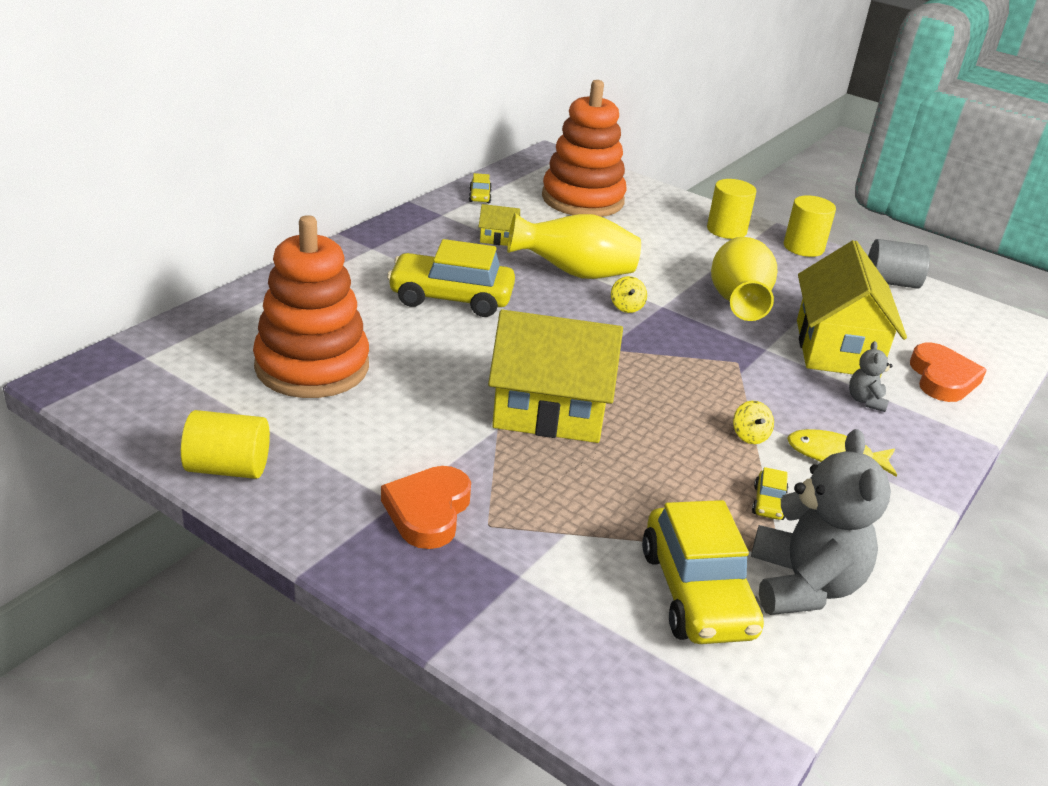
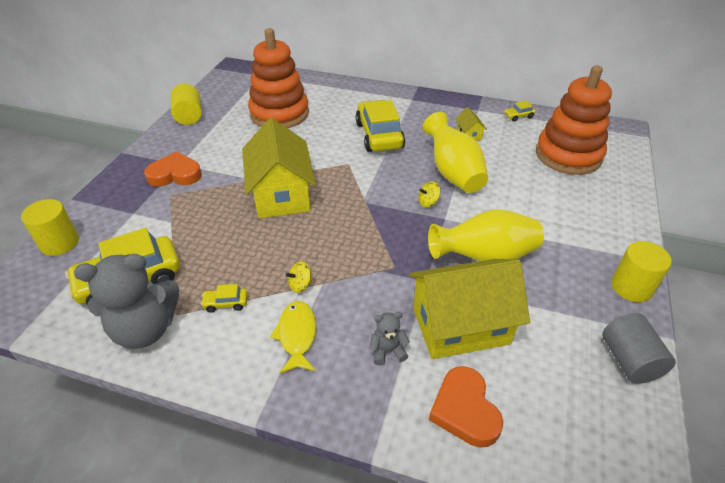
camera: 75 degrees right, 10 degrees up
(726, 230) = (607, 234): yellow cylinder -> yellow cylinder (59, 243)
(942, 378) = (464, 410): orange heart -> orange heart turned 90 degrees clockwise

